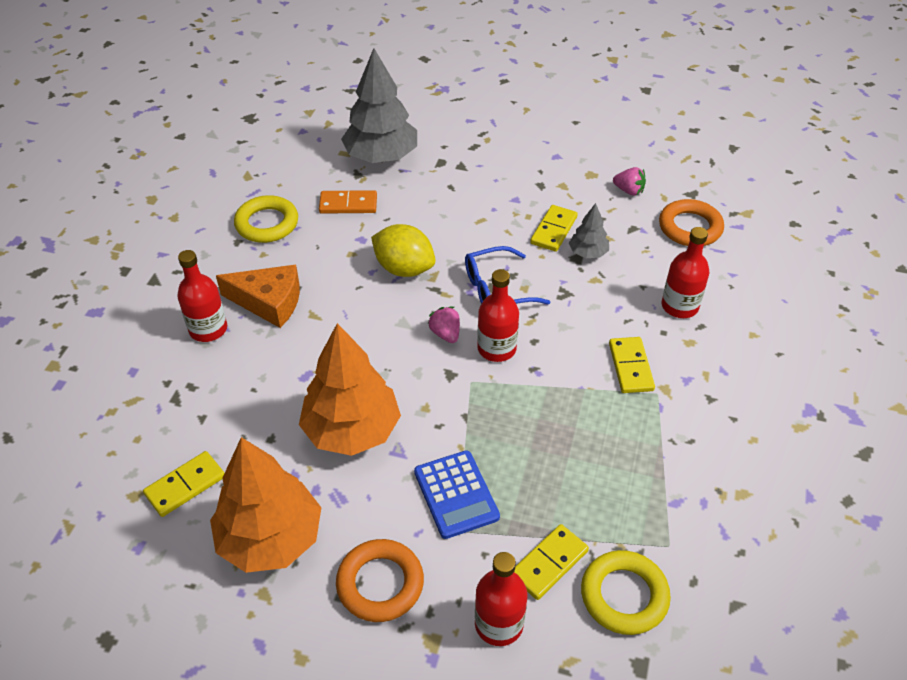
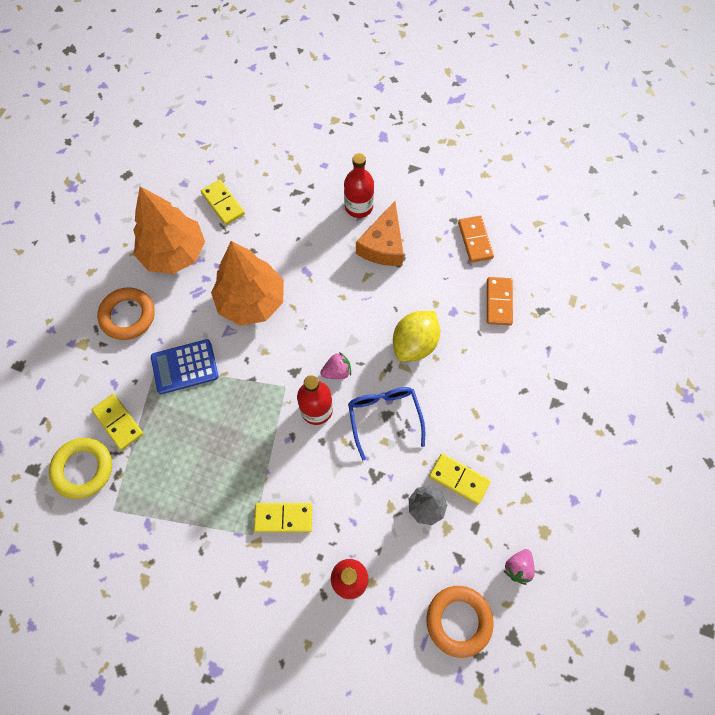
camera: 95 degrees right, 20 degrees up
(267, 224) = (475, 240): yellow ring -> orange domino
(381, 157) = (568, 331): grey tree -> none
(499, 624) = (83, 384): red bottle -> none

